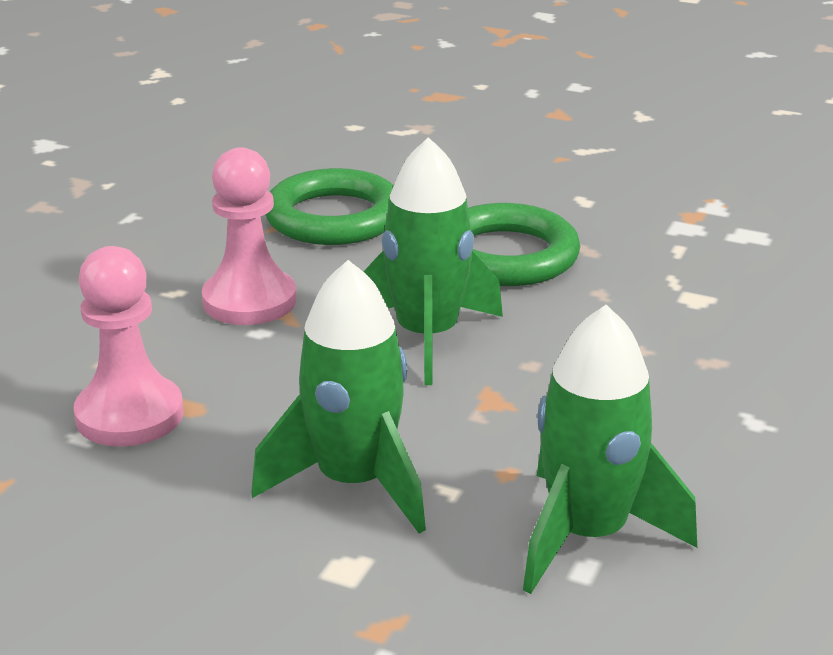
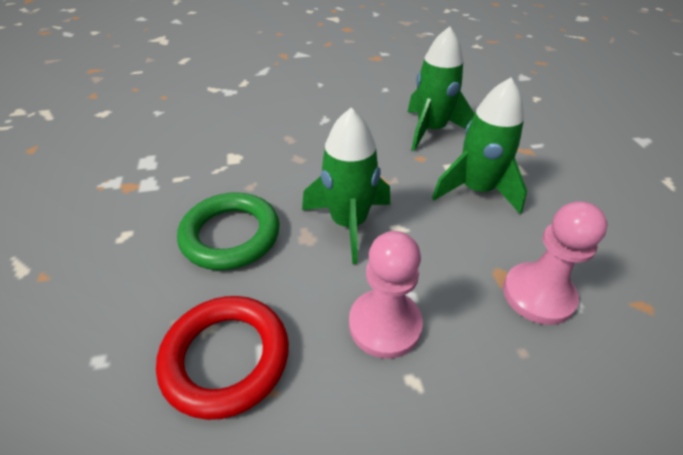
camera: 125 degrees left, 15 degrees up
(334, 218) = (226, 358): green ring -> red ring

